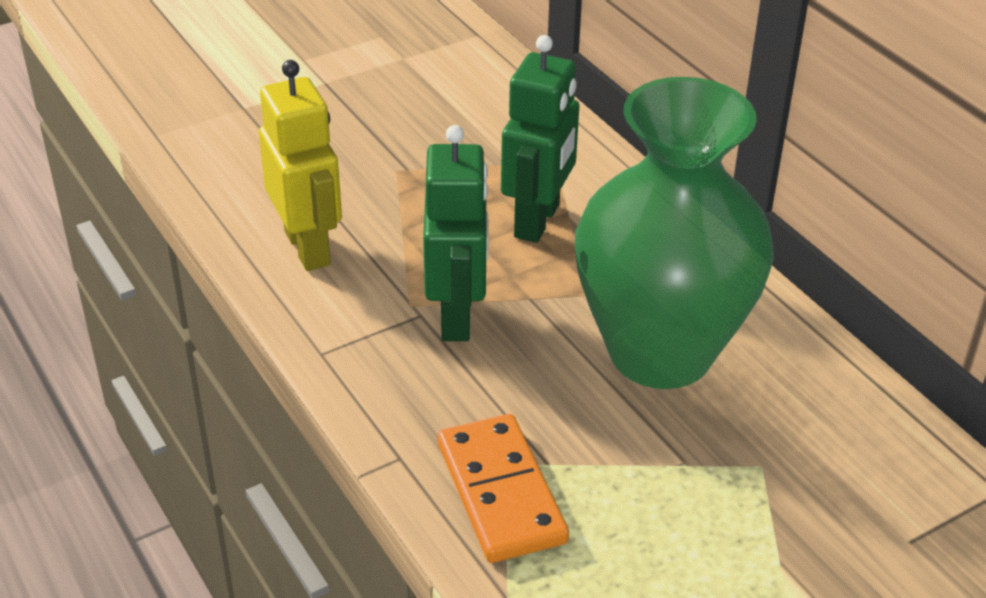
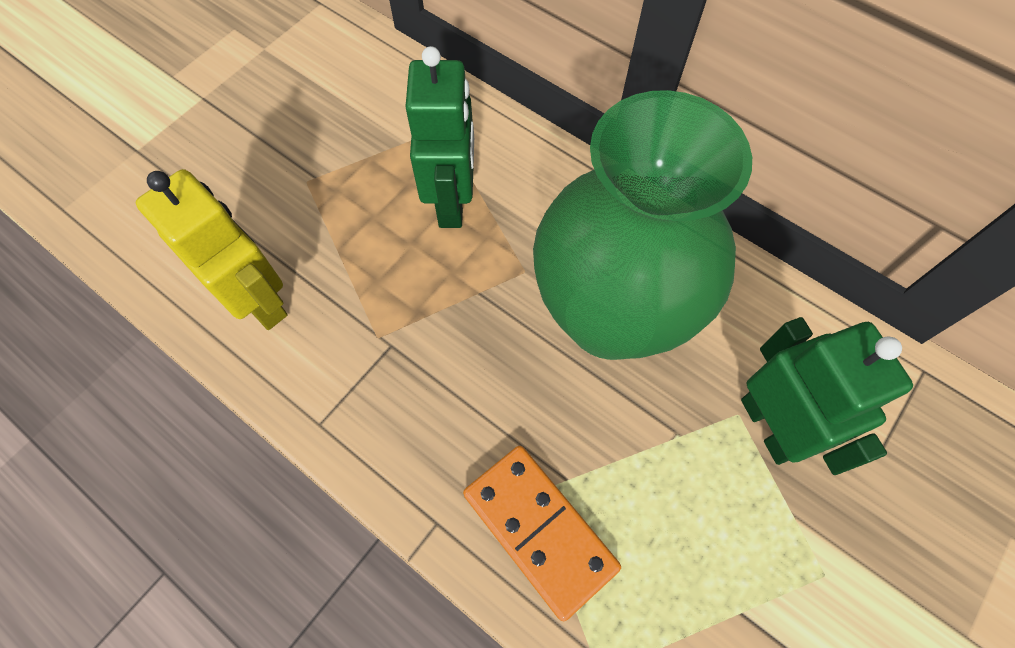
camera: 20 degrees left, 25 degrees up
(457, 317) = (424, 337): green robot -> green robot (770, 426)

